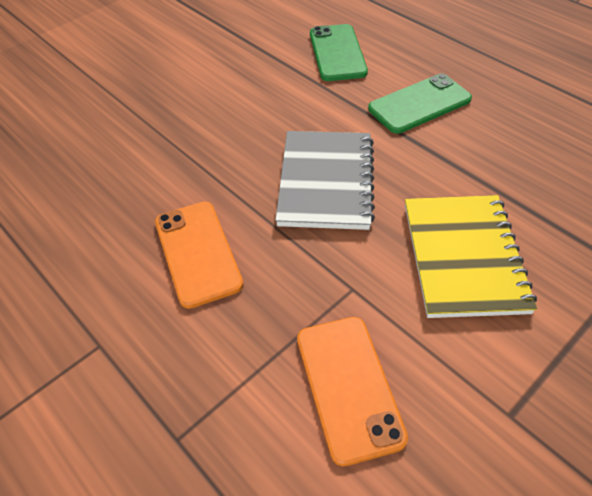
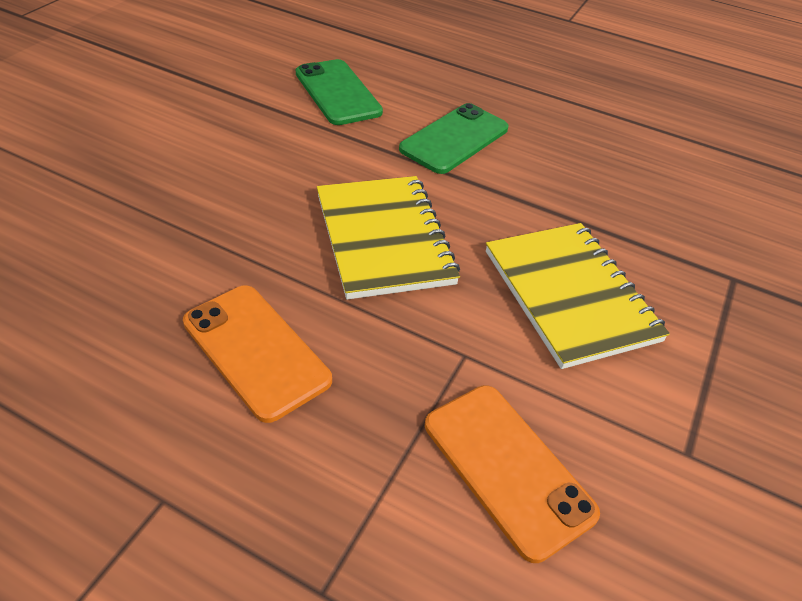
camera: 25 degrees left, 5 degrees down
(326, 181) = (384, 238): grey notebook -> yellow notebook

